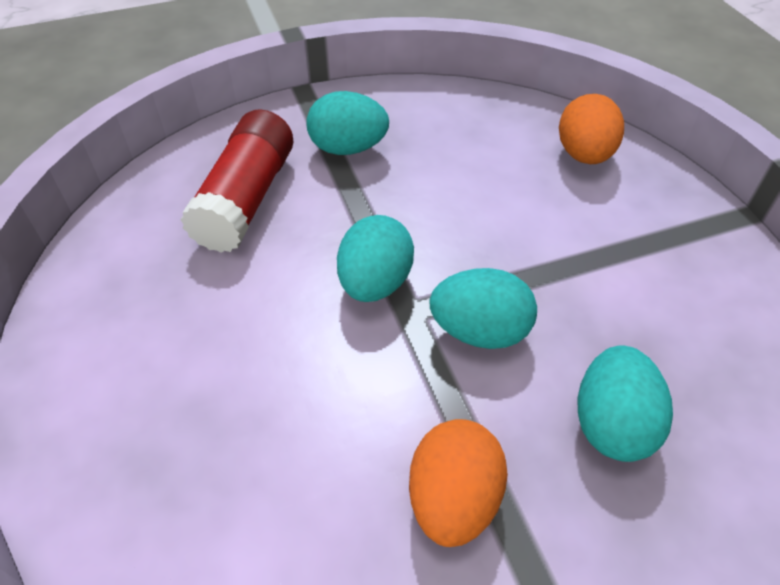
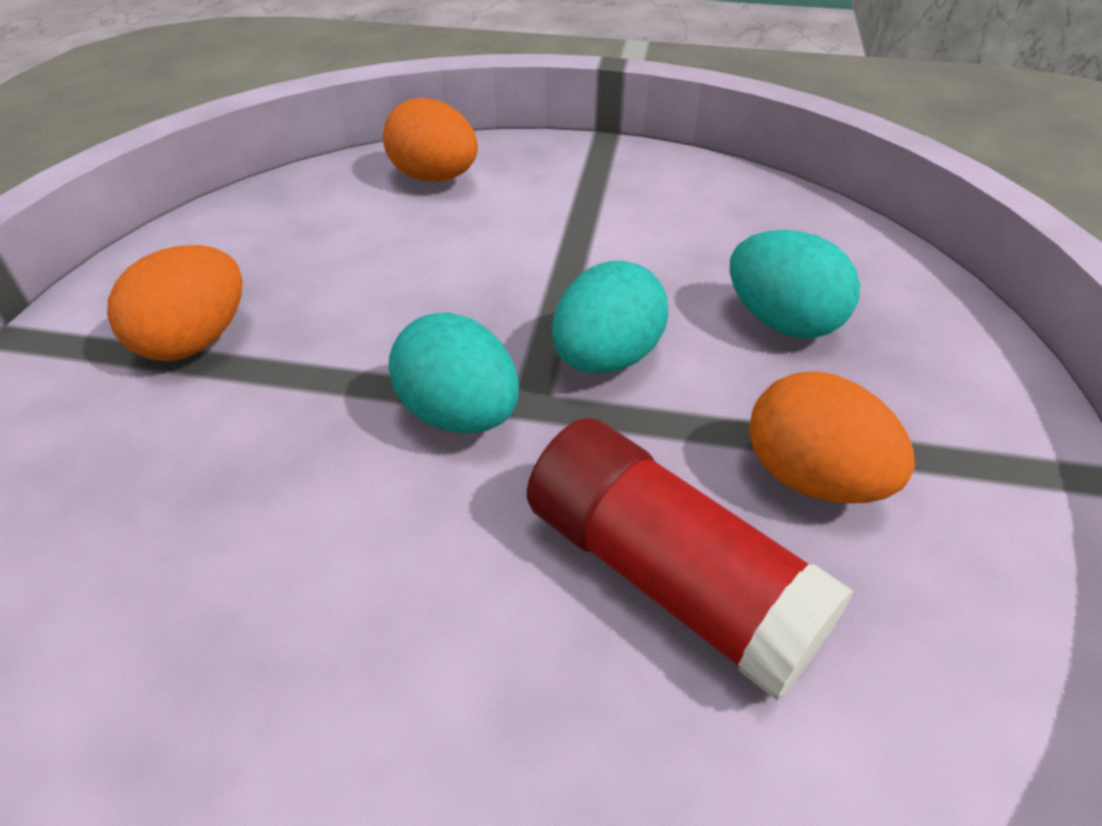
camera: 60 degrees left, 5 degrees down
(246, 199) = (158, 490): red glue stick -> red glue stick (669, 578)
(348, 148) = (195, 341): turquoise egg -> orange egg

